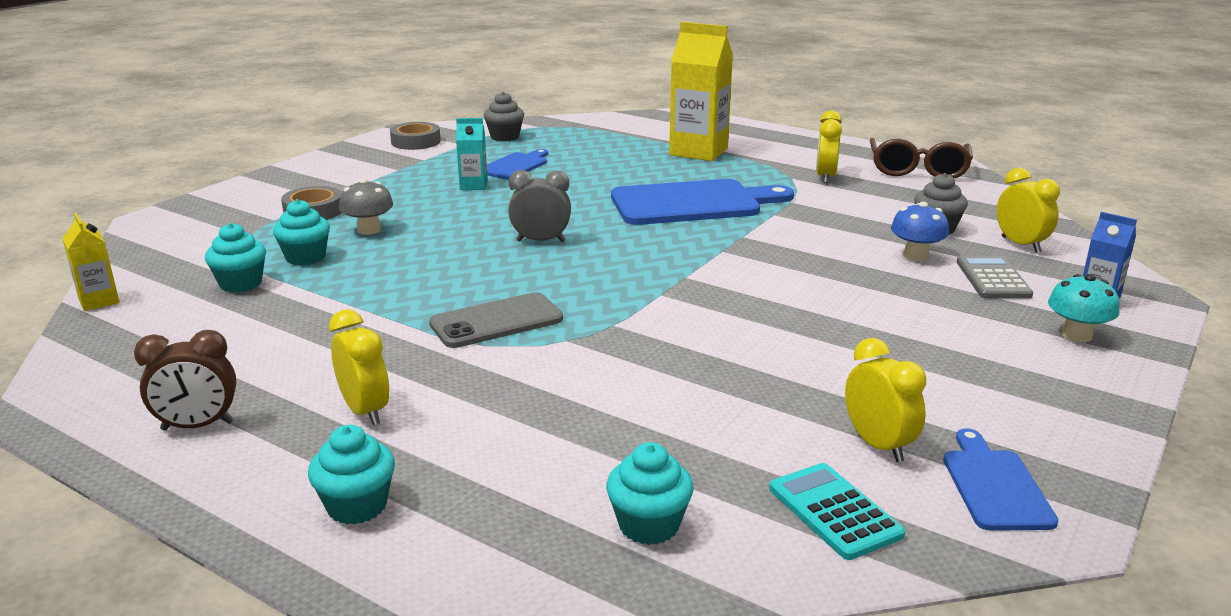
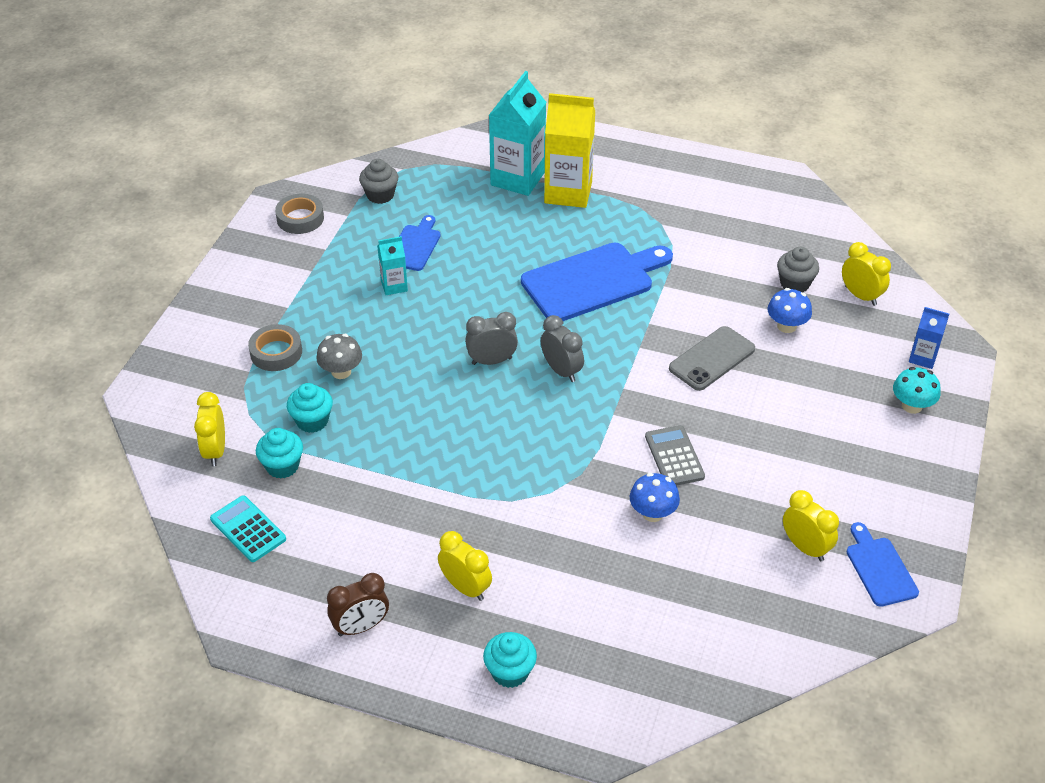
camera: 15 degrees left, 20 degrees up
(99, 301) = (183, 510): yellow carton -> none
(496, 321) = (507, 472): grey phone -> grey phone (712, 359)
(617, 256) = (561, 371): none -> grey clock
(649, 525) = (690, 647): turquoise cupcake -> none
(650, 140) = (517, 179): none -> turquoise carton
(665, 380) = (652, 513): none -> blue mushroom
(825, 177) = (689, 218): yellow clock -> yellow clock (215, 451)
(834, 511) = (793, 611): turquoise calculator -> turquoise calculator (248, 529)
(917, 170) = (762, 192): brown glasses -> none
(993, 279) = (847, 347): grey calculator -> grey calculator (674, 456)

